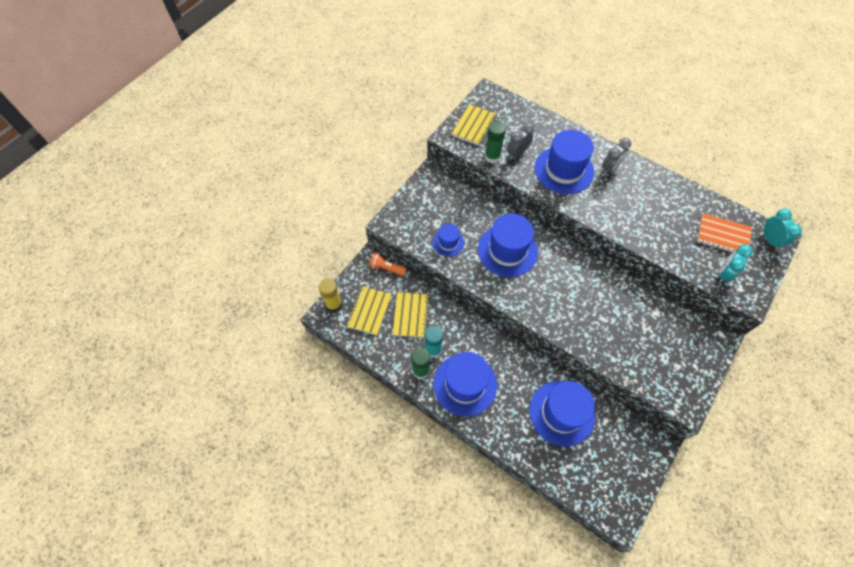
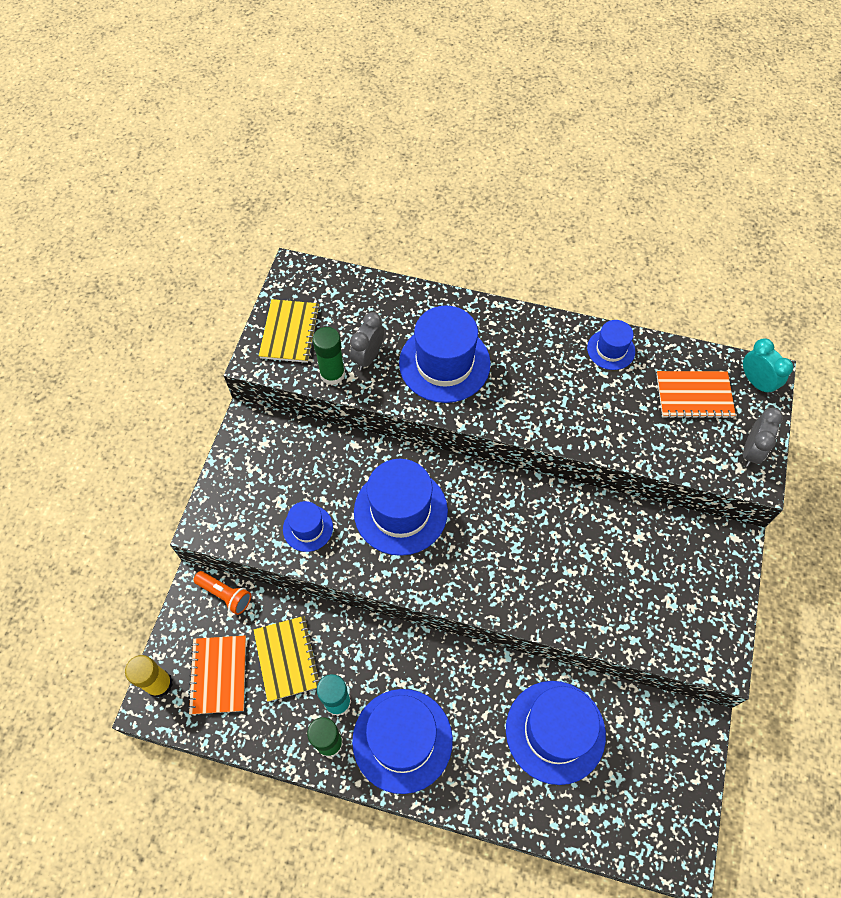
camera: 20 degrees left, 0 degrees up
(369, 311) = (219, 675): yellow notebook -> orange notebook
(387, 268) = (225, 595): orange flashlight -> orange flashlight turned 150 degrees counterclockwise
(610, 168) = (509, 340): grey clock -> grey clock (751, 451)
(675, 192) = (611, 349): none -> blue hat
(723, 273) = (711, 454): turquoise clock -> none

